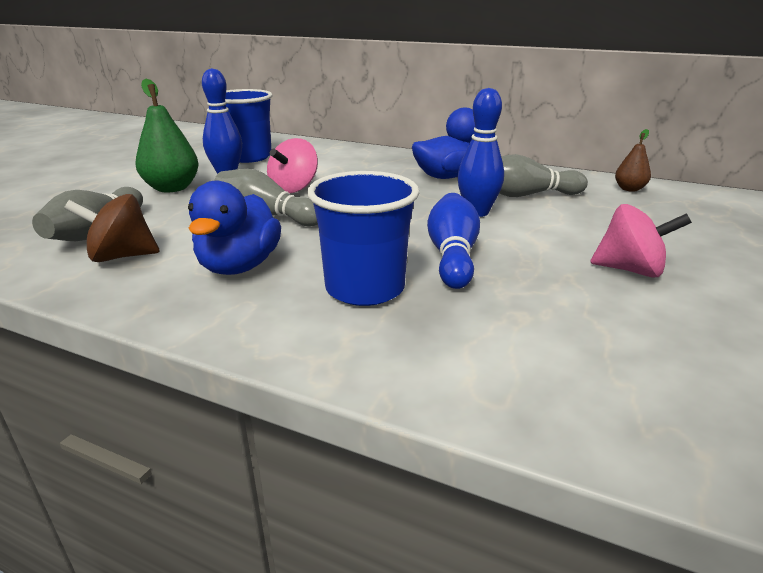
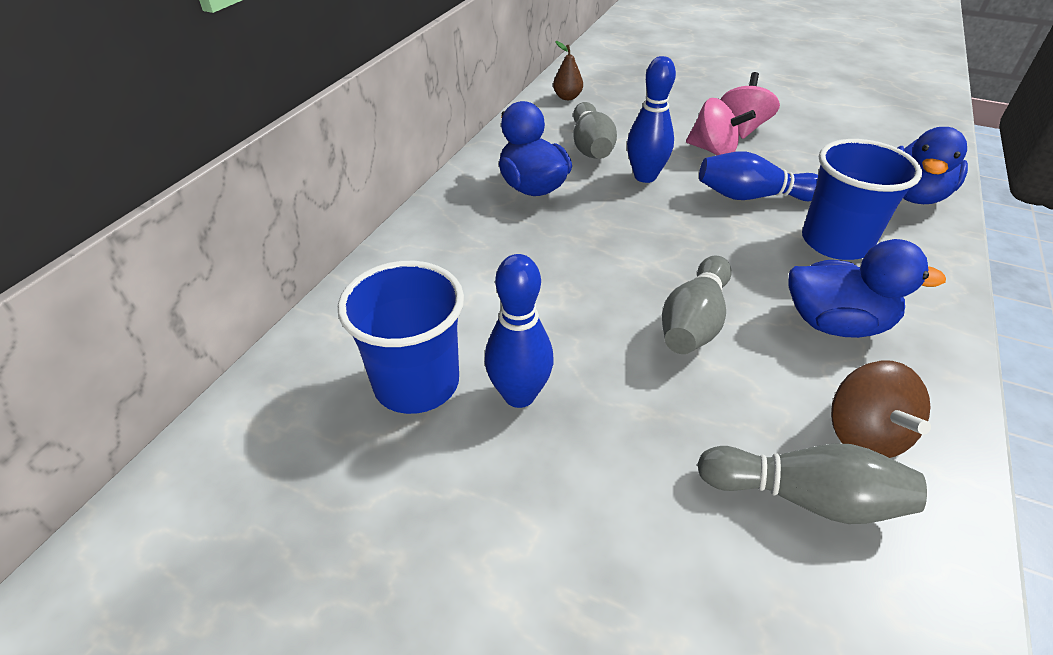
camera: 90 degrees left, 15 degrees up
(172, 188) = (601, 455): green pear -> none
(294, 188) = (586, 308): pink spinning top -> pink spinning top (713, 150)
(487, 374) = (913, 195): none -> blue duck

